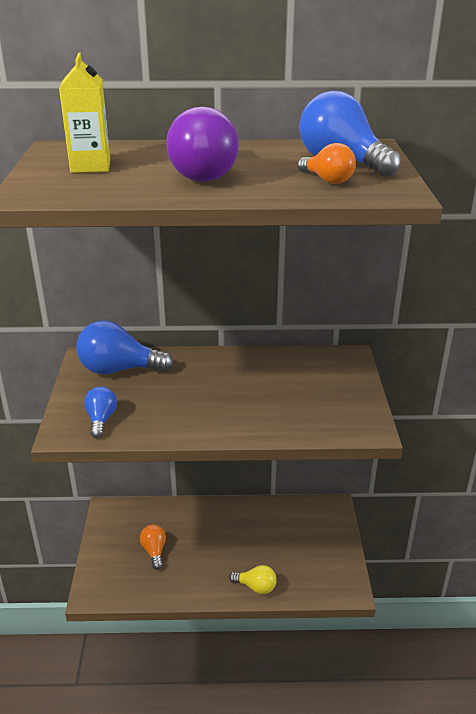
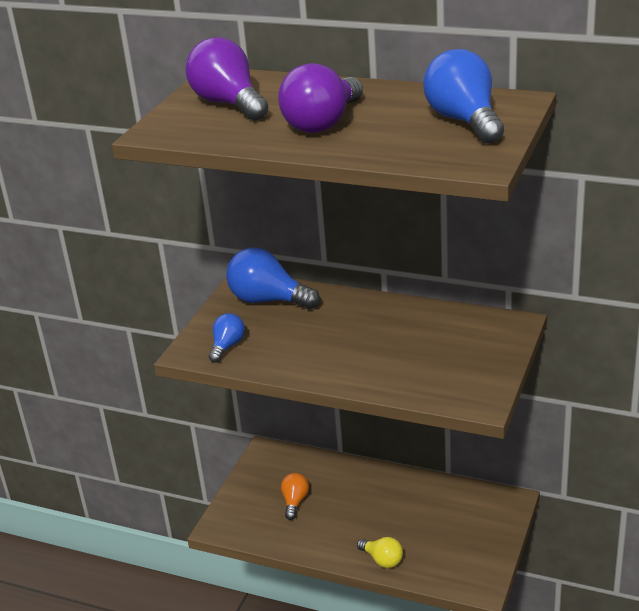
camera: 25 degrees right, 0 degrees up
(90, 166) = (229, 104): yellow carton -> purple light bulb
(327, 180) = (428, 142): orange light bulb -> none

